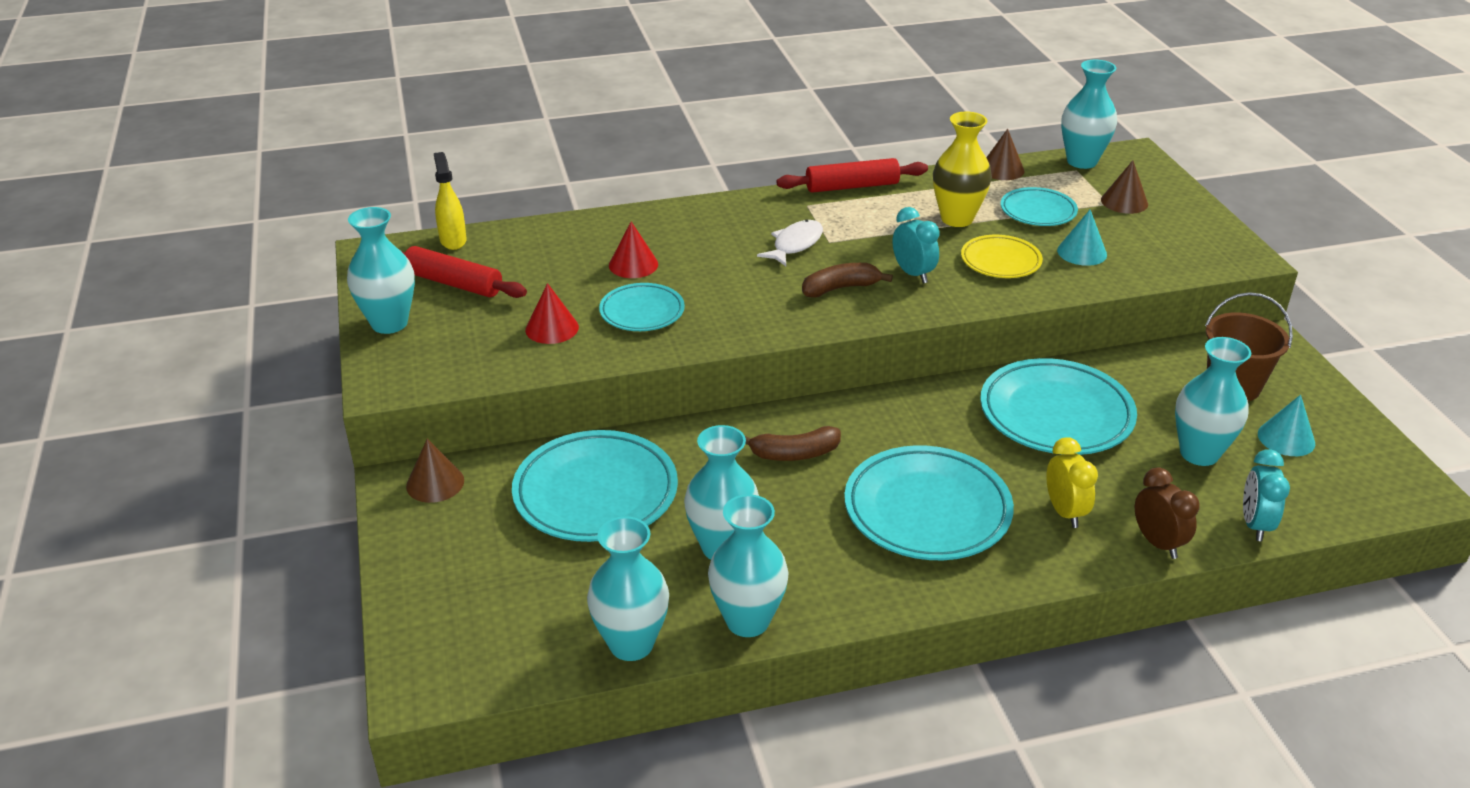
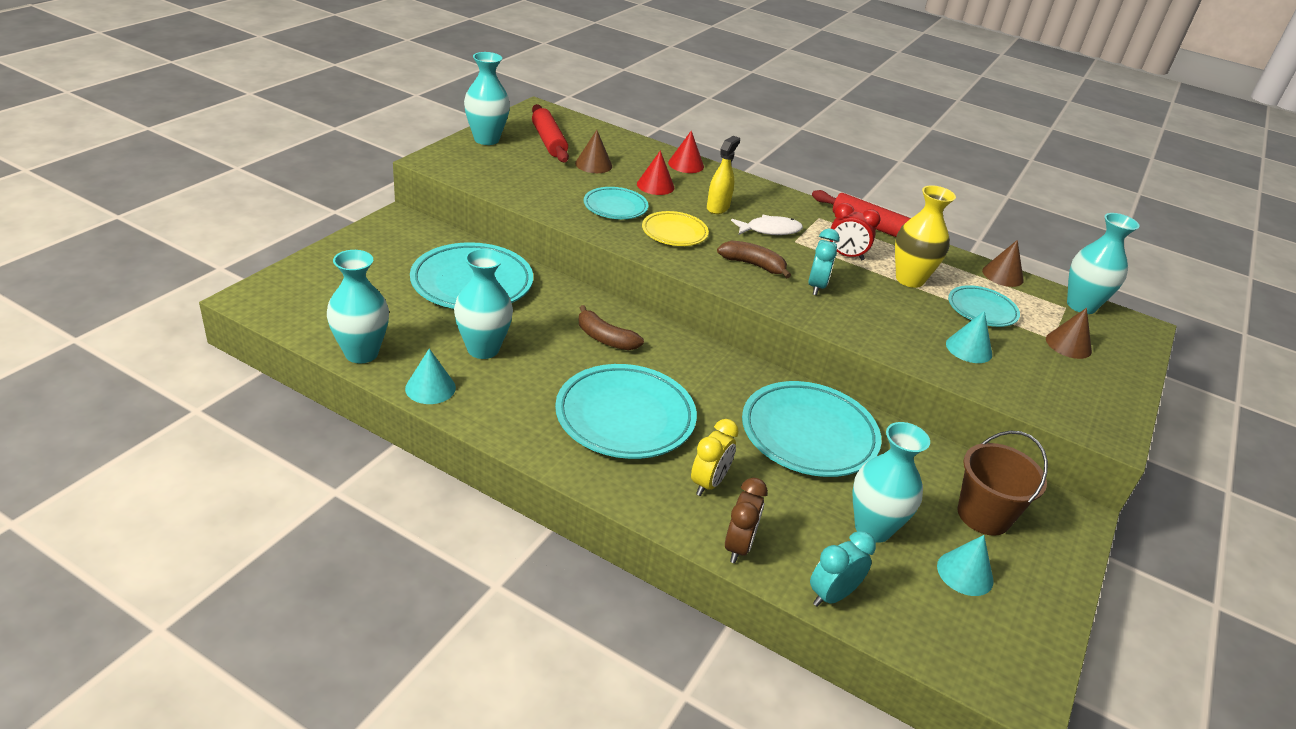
camera: 40 degrees right, 0 degrees up
(435, 483) = (413, 229): brown cone -> brown cone (593, 164)
(453, 240) = (586, 125): yellow spray bottle -> yellow spray bottle (718, 207)
(552, 328) = (555, 186): red cone -> red cone (686, 164)
(747, 621) = (430, 388): turquoise vase -> turquoise cone
(884, 229) = (846, 256): none -> red clock
(1000, 261) = (893, 317): yellow plate -> yellow plate (674, 233)

